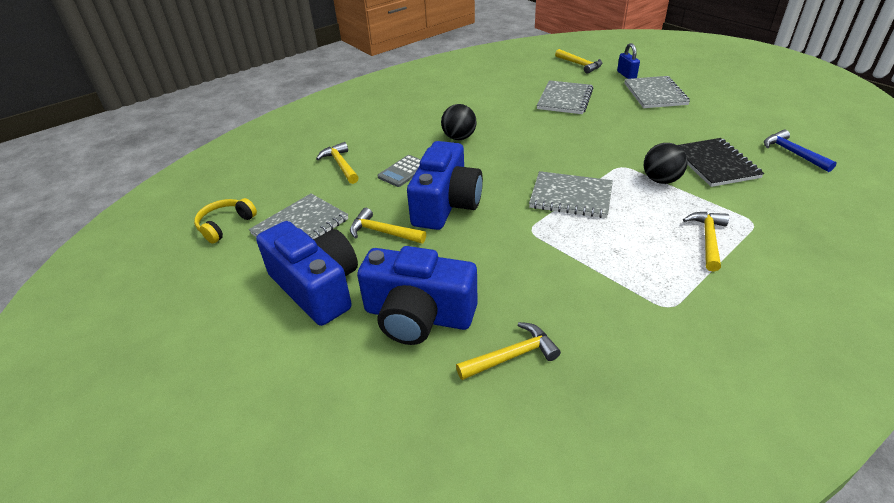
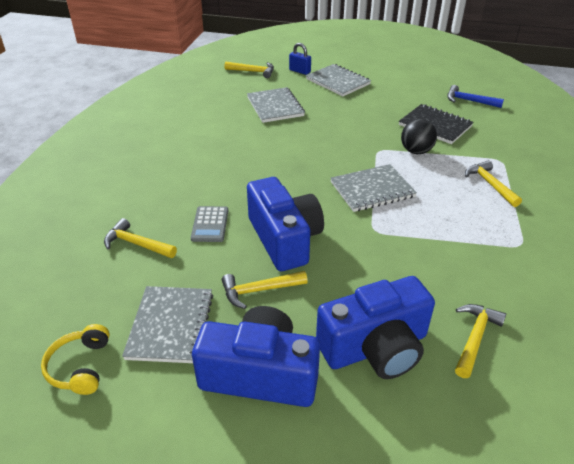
camera: 40 degrees left, 0 degrees up
(459, 138) = (224, 172): black ball -> none

